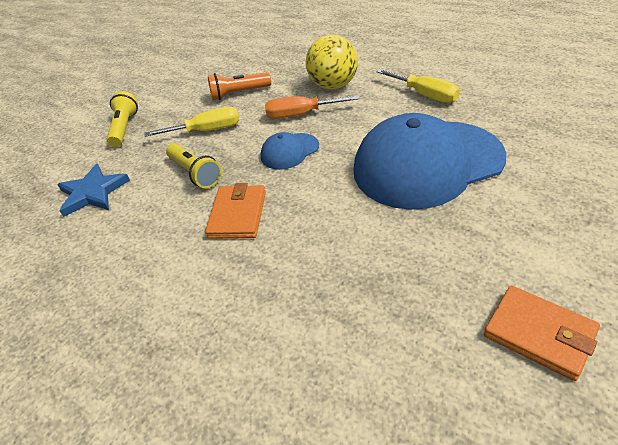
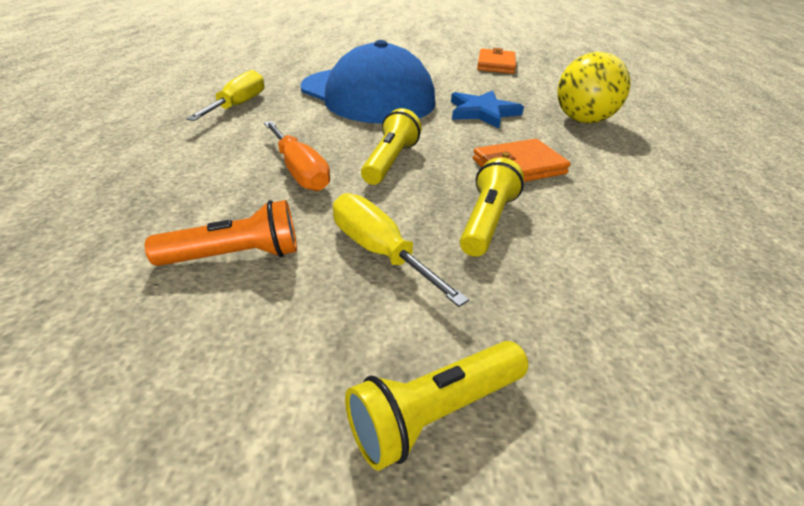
camera: 125 degrees left, 5 degrees down
(93, 193) = (634, 324): blue star -> blue star (482, 112)
(239, 93) = (236, 255): orange flashlight -> orange flashlight turned 60 degrees counterclockwise
(289, 151) = (390, 161): blue cap -> yellow flashlight
(333, 85) = (210, 162): yellow ball -> yellow ball (582, 120)

